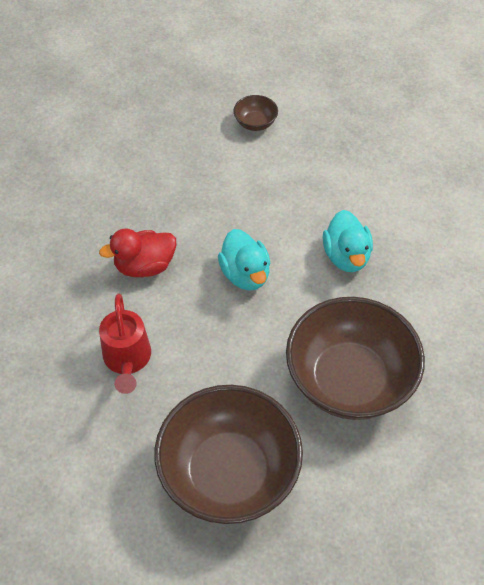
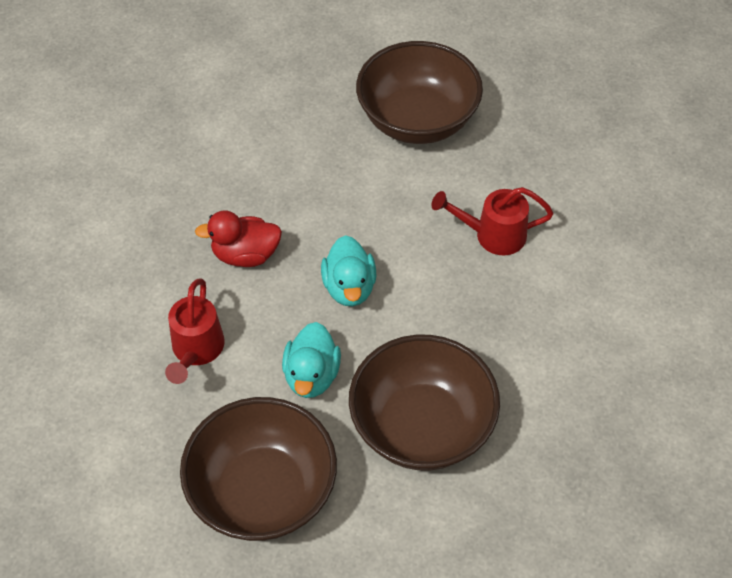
camera: 15 degrees right, 0 degrees up
(255, 123) = (417, 120): brown bowl -> brown bowl, size x2.42
(346, 256) = (466, 292): turquoise duck -> turquoise duck (311, 376)
(351, 204) = (493, 235): none -> red watering can

